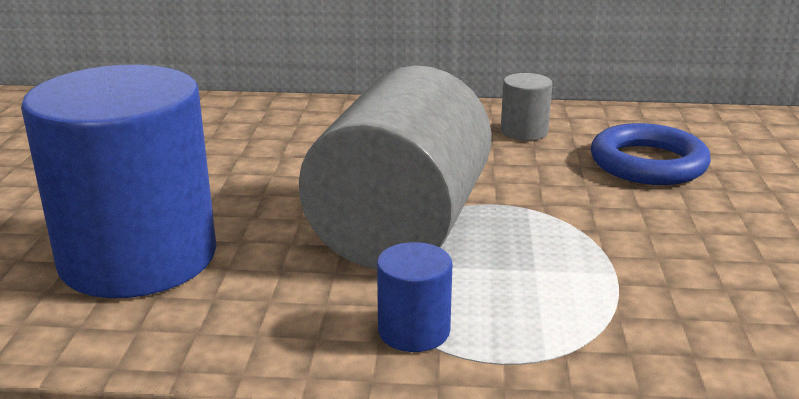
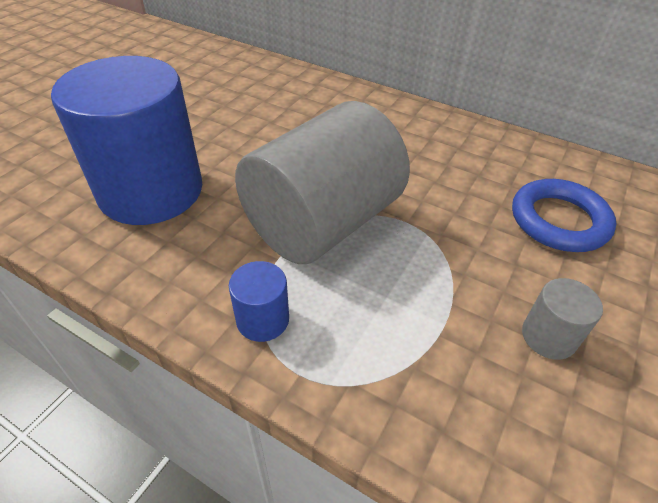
camera: 25 degrees right, 20 degrees up
(524, 132) = (482, 157): grey cylinder -> grey cylinder (548, 336)

